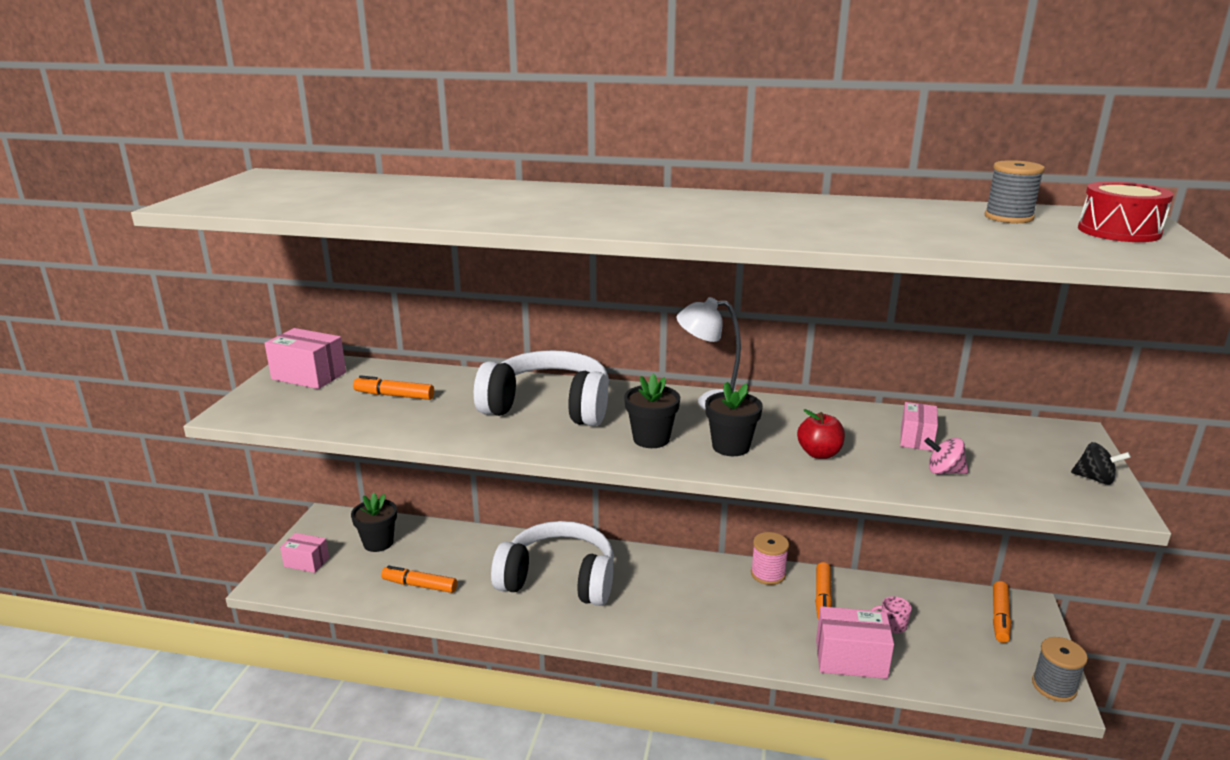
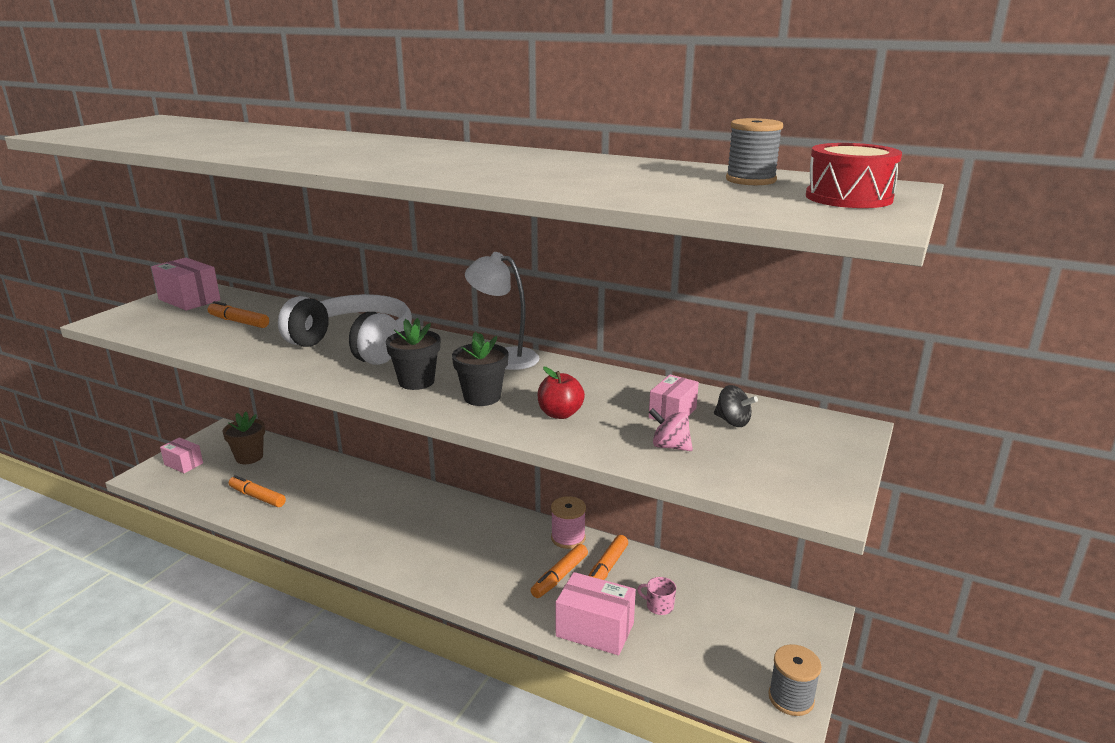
camera: 15 degrees right, 0 degrees up
(378, 543) = (249, 457): black flower pot -> brown flower pot
(559, 579) = (375, 511): white headphones -> none
(999, 617) = (778, 619): orange marker -> orange marker (559, 576)
(1095, 479) = (829, 476): black spinning top -> black spinning top (732, 422)

